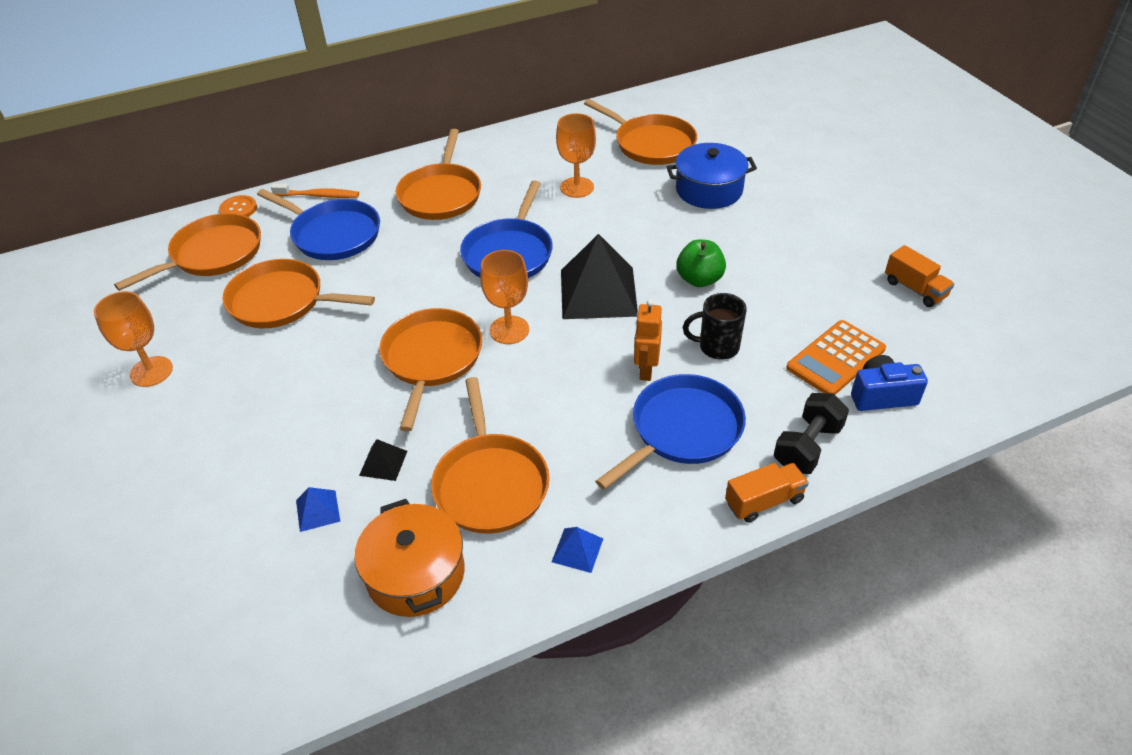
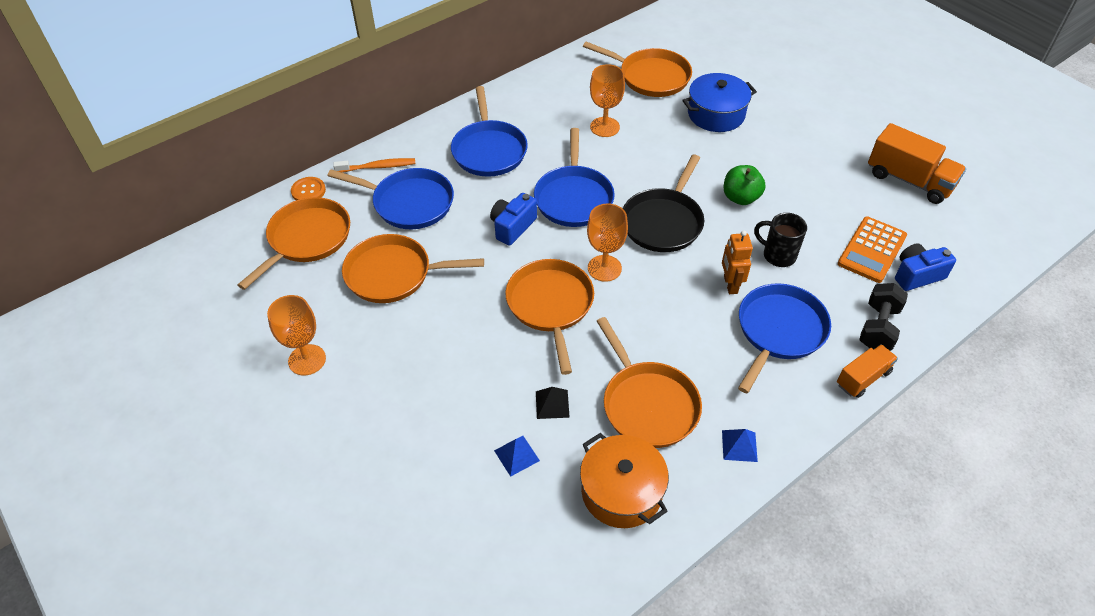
camera: 15 degrees left, 5 degrees up
(429, 273) = (512, 227): none -> blue camera
(441, 195) = (489, 150): orange pan -> blue pan
(598, 292) = (663, 222): black pyramid -> black pan
(717, 347) = (778, 255): black mug -> black mug turned 45 degrees clockwise
(915, 289) = (909, 180): orange truck -> orange truck, size x1.65

